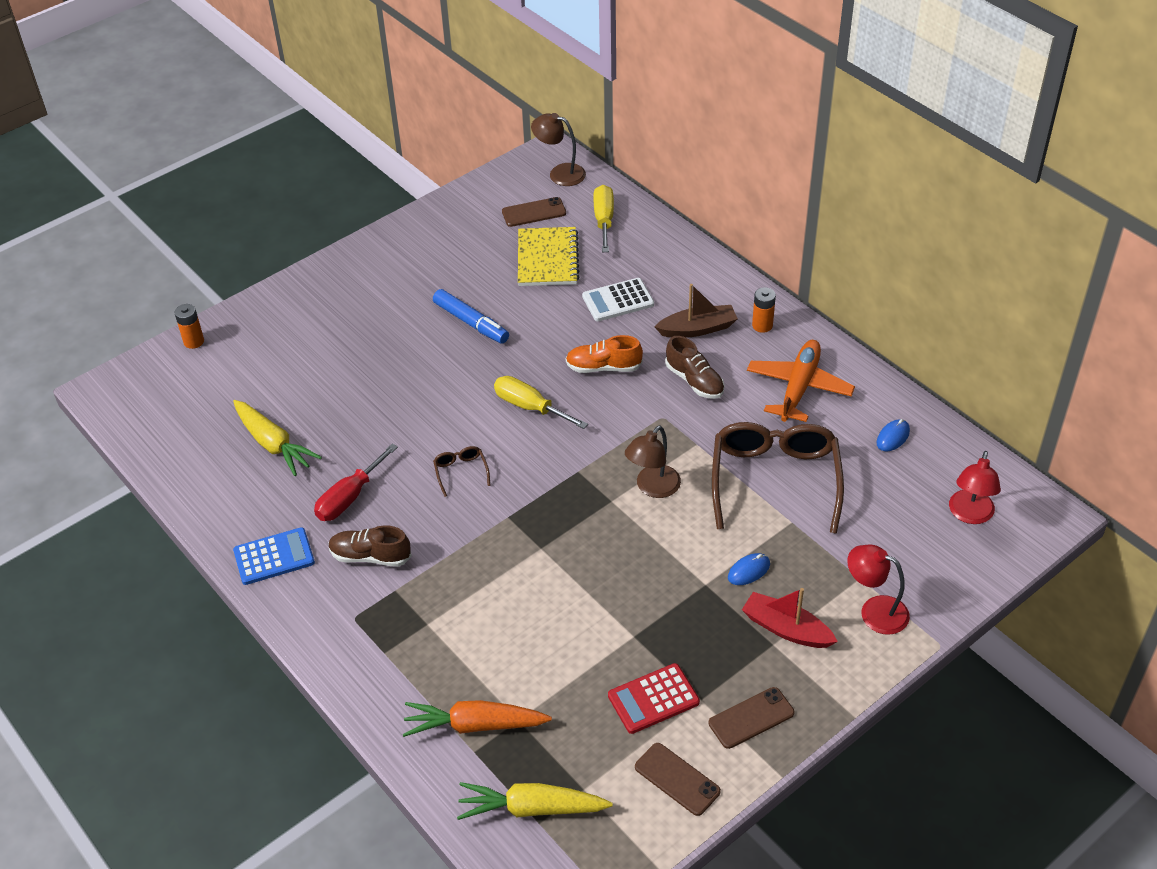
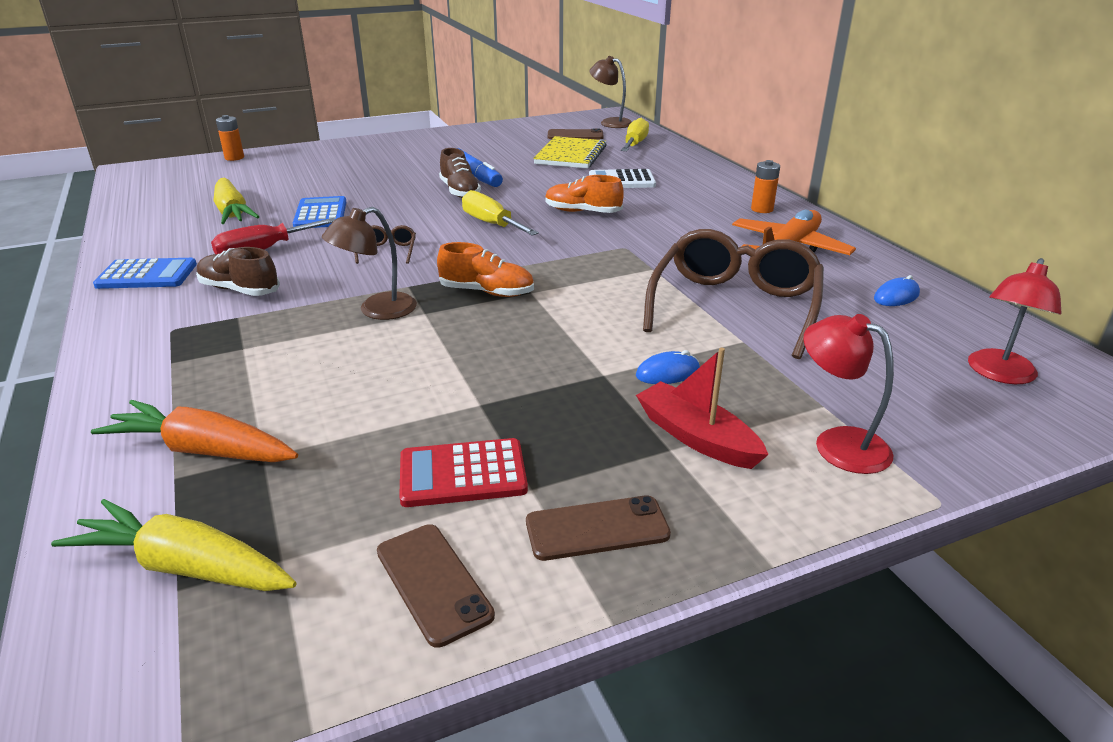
camera: 15 degrees right, 15 degrees down
(361, 427) = (321, 214): none -> blue calculator
(576, 509) = (487, 292): none -> orange shoe
(652, 488) = (584, 290): brown lamp -> brown lamp (377, 310)
(694, 381) = (673, 231): brown shoe -> brown shoe (460, 191)
(697, 329) = (692, 203): brown boat -> none

